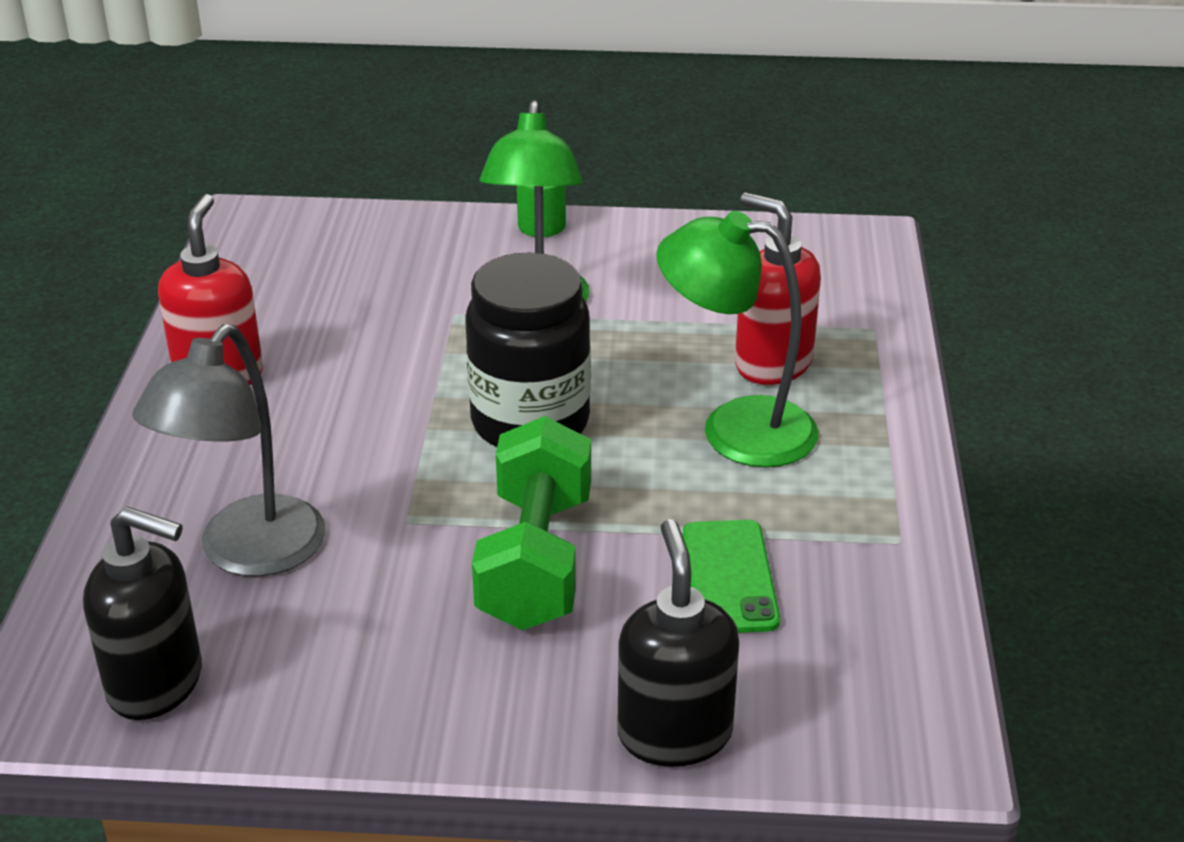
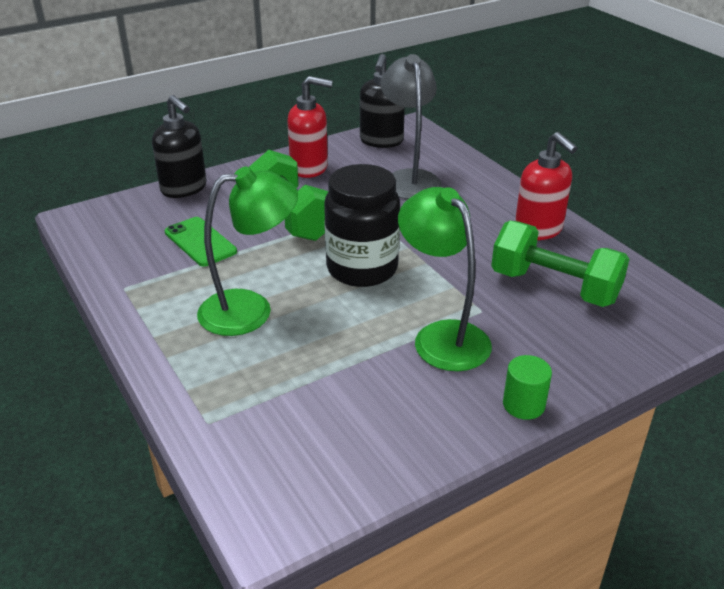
camera: 145 degrees right, 0 degrees up
(157, 684) = (381, 141): black soap dispenser -> black soap dispenser turned 60 degrees counterclockwise
(332, 302) = (554, 287): none -> green dumbbell
(772, 363) = (260, 361): red soap dispenser -> red soap dispenser (309, 168)

